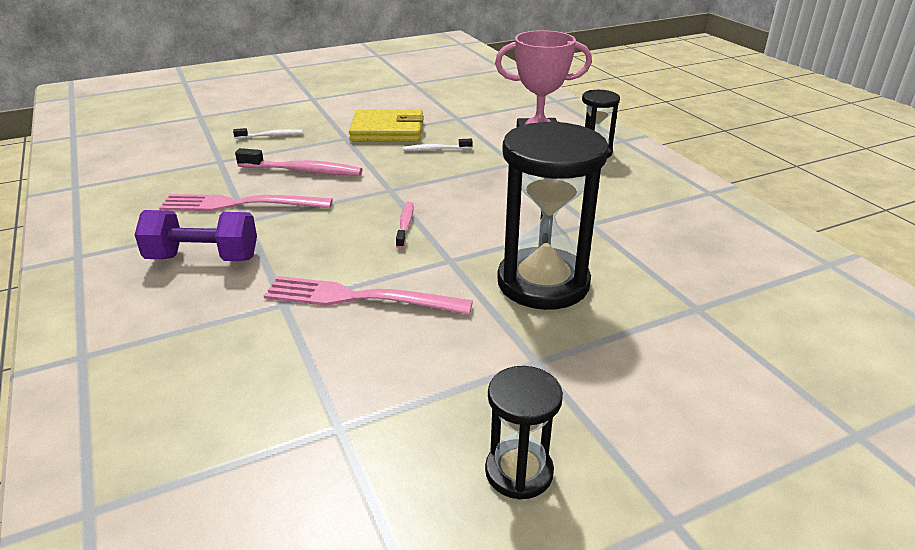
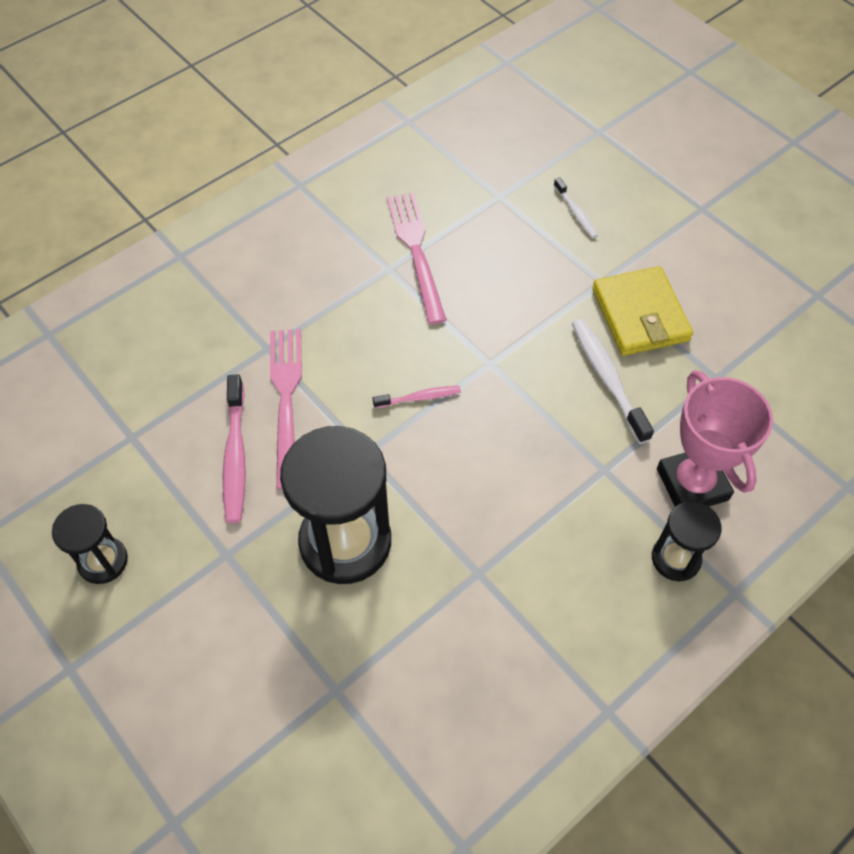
camera: 75 degrees right, 25 degrees up
(203, 258) = (317, 266): purple dumbbell -> none
(303, 171) = (502, 273): pink toothbrush -> pink toothbrush (235, 456)
(435, 149) = (607, 378): white toothbrush -> white toothbrush, size x1.74

